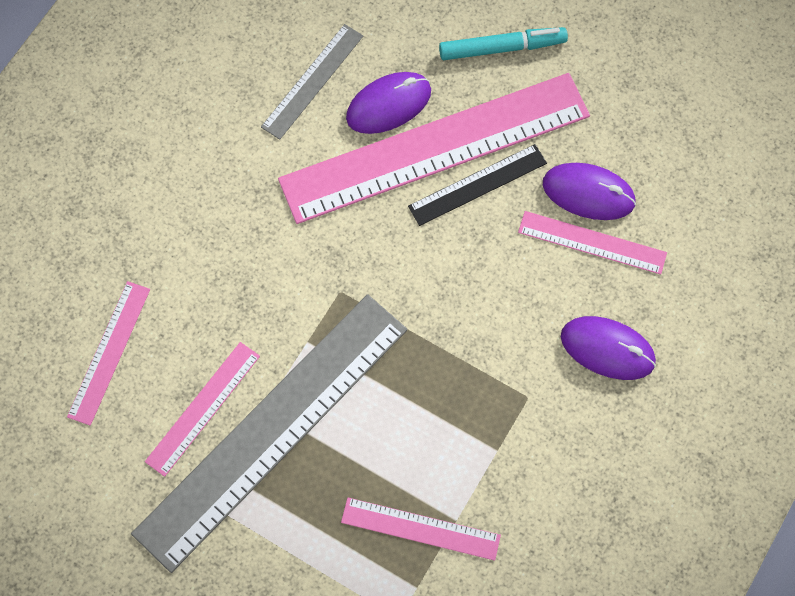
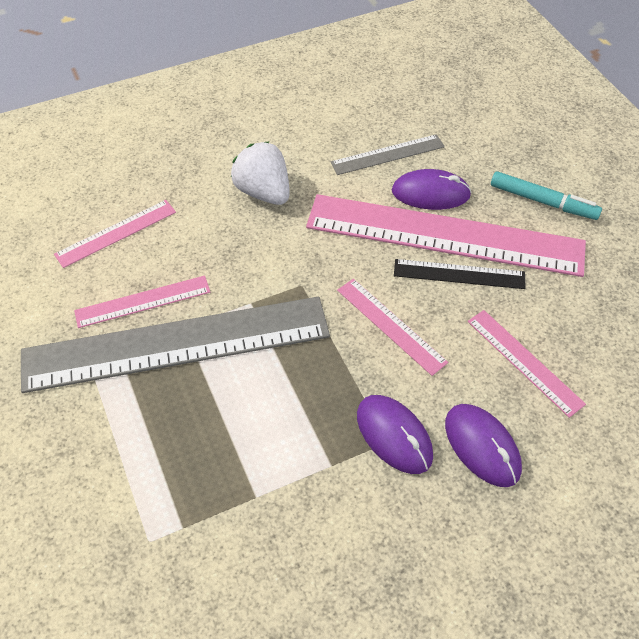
camera: 35 degrees right, 15 degrees down
(220, 208) = (263, 192): none -> white strawberry
(420, 528) = (223, 484): pink ruler -> pink ruler (391, 325)
(588, 193) = (545, 326): purple mouse -> purple mouse (394, 435)

